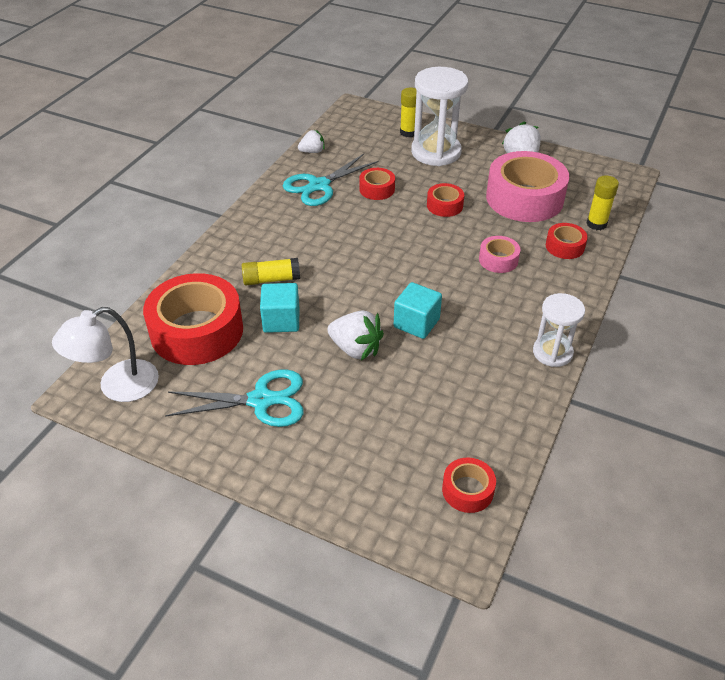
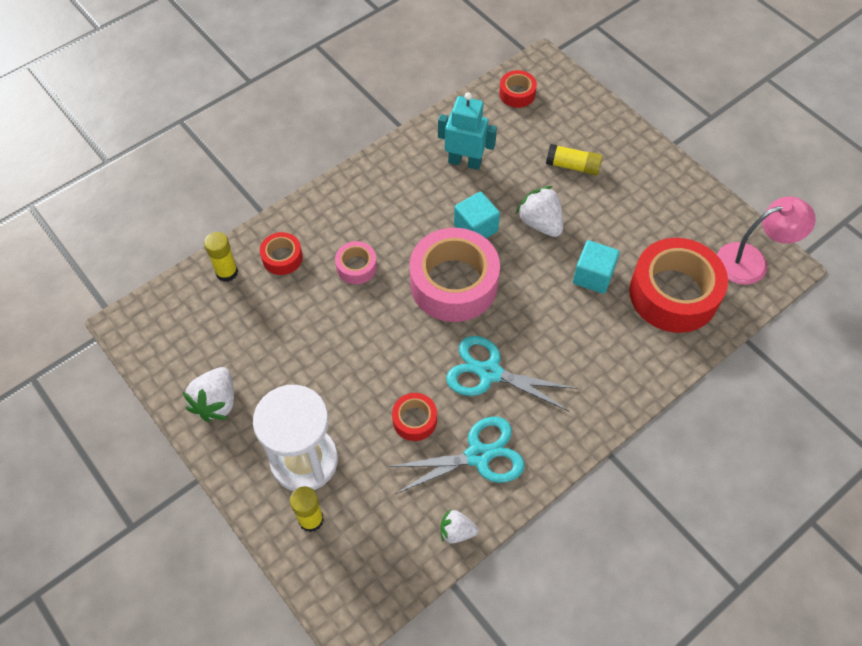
camera: 155 degrees left, 15 degrees up
(118, 387) = (752, 261): white lamp -> pink lamp
(261, 400) = (635, 206): turquoise scissors -> turquoise scissors (489, 373)
(271, 279) = (586, 328): yellow glue stick -> yellow glue stick (573, 166)
(444, 205) = (357, 361): red tape -> none
(471, 382) = (465, 162): none -> turquoise robot
(524, 198) = (265, 337): pink tape -> pink tape (454, 283)
(552, 352) = (384, 161): white hourglass -> none

